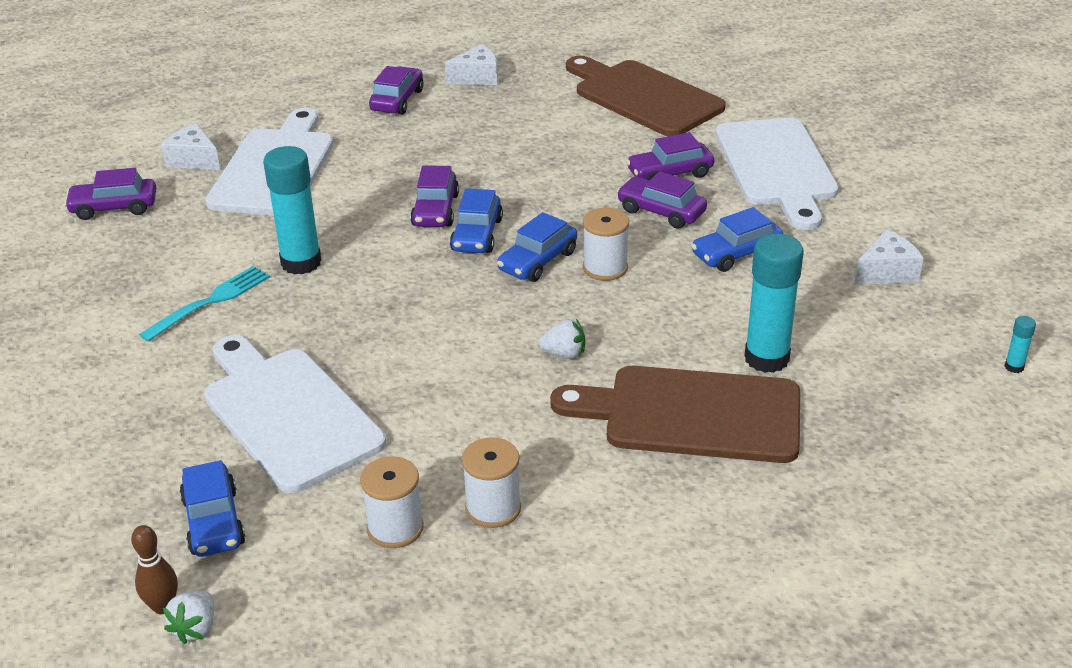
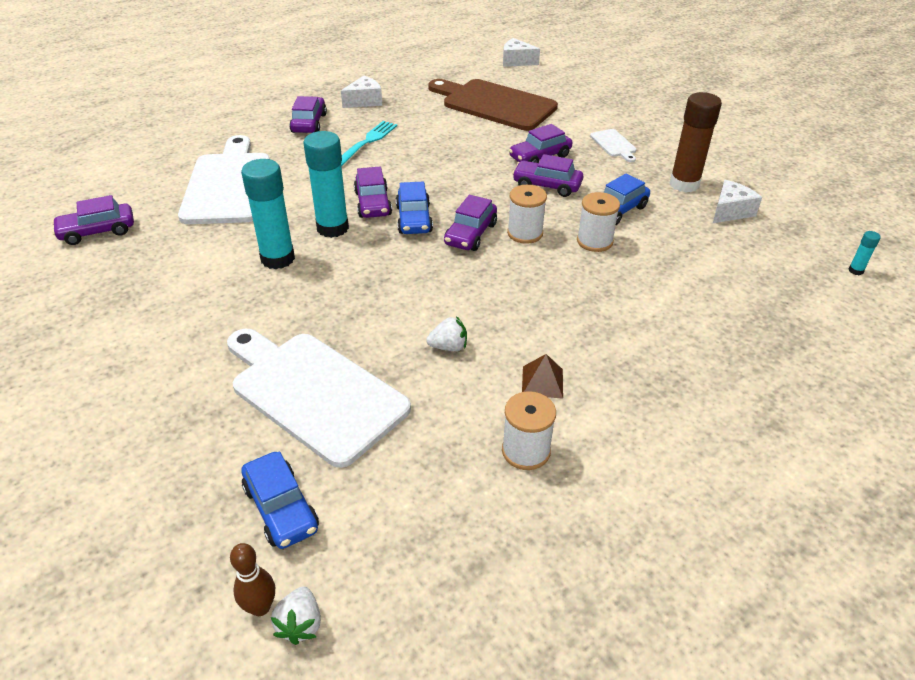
camera: 15 degrees left, 5 degrees up
(194, 160) = (156, 185): white cheese -> white cheese (516, 61)
(210, 302) = (210, 302): turquoise fork -> turquoise fork (367, 142)
(395, 528) = (449, 484): white spool -> white spool (594, 241)
(537, 261) = (470, 234): blue car -> purple car
(546, 440) = (542, 382): none -> brown pyramid
(564, 354) = (524, 306): white strawberry -> white strawberry (448, 347)
(692, 415) = (647, 342): brown cutting board -> none
(766, 358) = (680, 288): turquoise glue stick -> turquoise glue stick (332, 228)
(777, 167) = (614, 144): white cutting board -> white cutting board, size x0.43
(844, 230) = (684, 184): none -> brown glue stick

